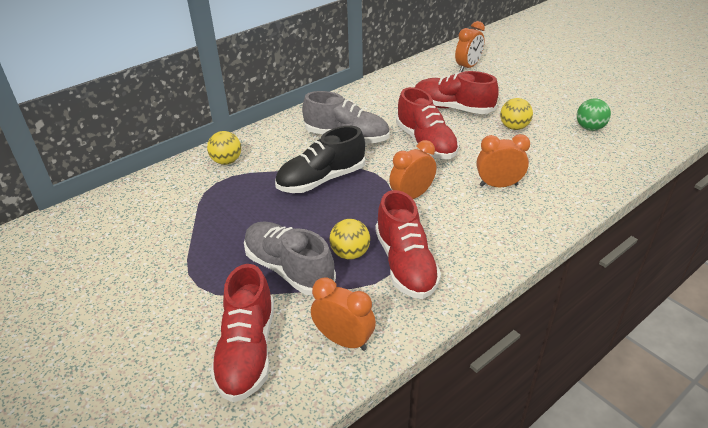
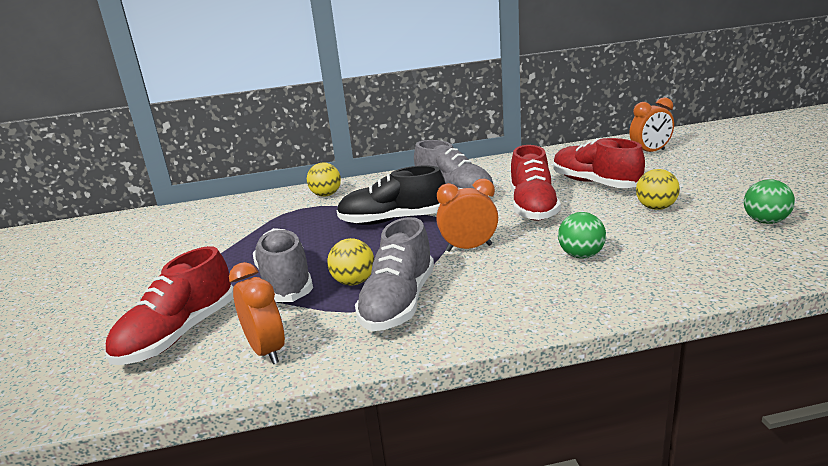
camera: 30 degrees right, 15 degrees down
(405, 264) = (398, 303): red shoe -> grey shoe
(498, 185) = (581, 255): orange clock -> green ball

